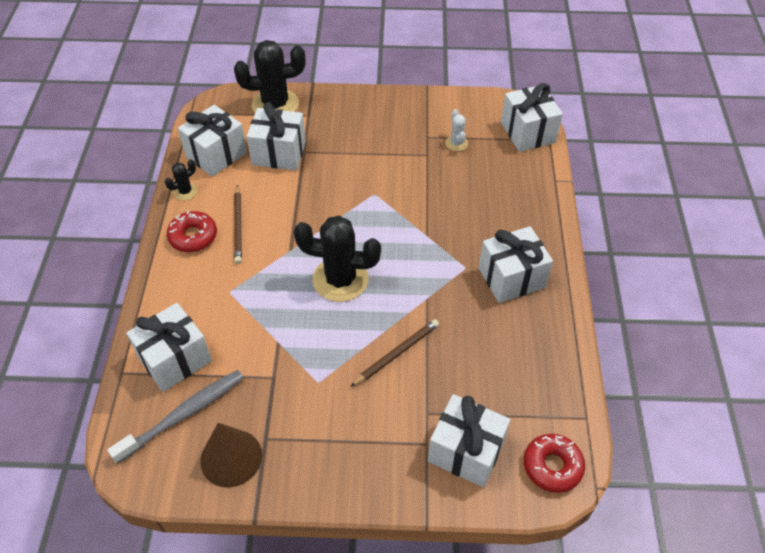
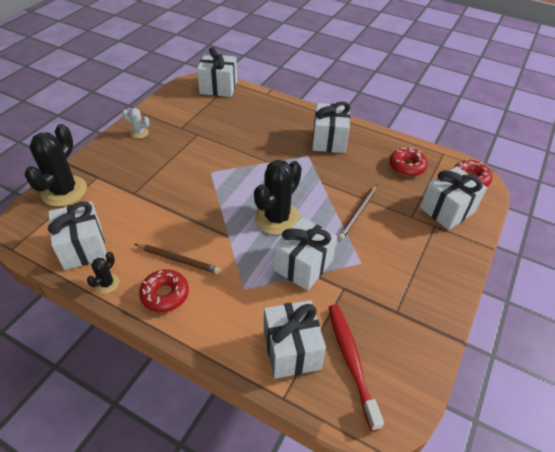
camera: 65 degrees left, 5 degrees down
(183, 415) = (351, 361): grey toothbrush -> red toothbrush
(185, 191) = (107, 283): black cactus -> black cactus turned 45 degrees clockwise
(231, 457) = (405, 339): brown cone -> none
(279, 153) = (121, 208): white gift -> white gift (303, 265)
(396, 353) = (358, 213): brown pencil -> brown pencil turned 135 degrees counterclockwise
(456, 143) = (199, 118): white cactus -> white cactus (139, 133)
(522, 380) = (407, 166): none -> red donut

